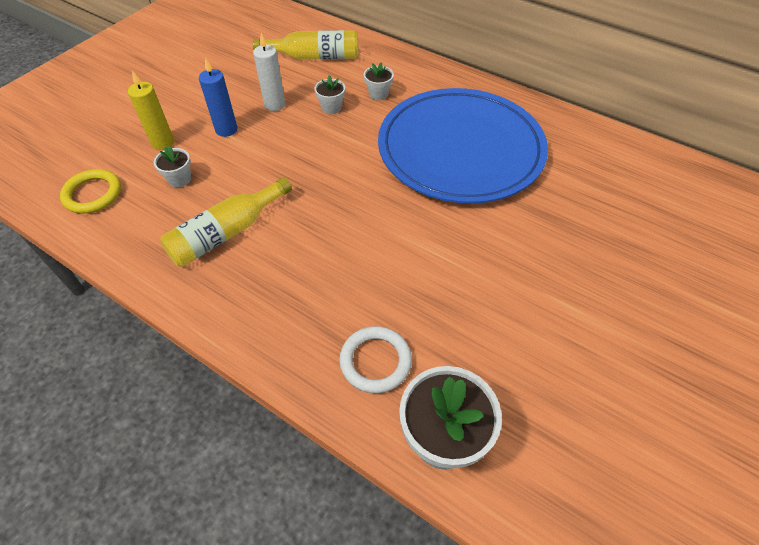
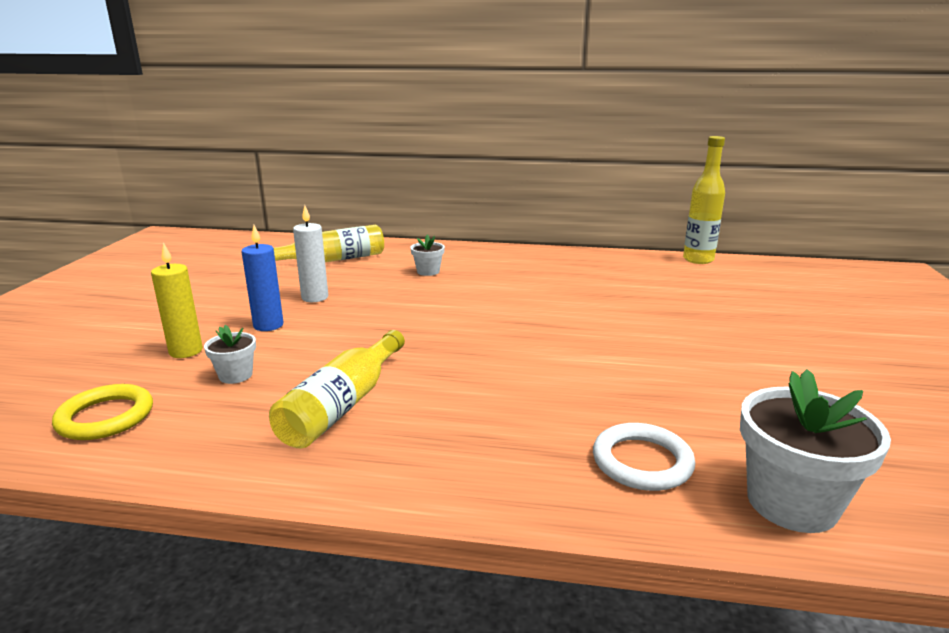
camera: 25 degrees left, 30 degrees down
(331, 107) = (385, 288): white flower pot -> none
(460, 149) = (551, 290): blue plate -> none
(634, 144) = (698, 260): none -> yellow bottle

